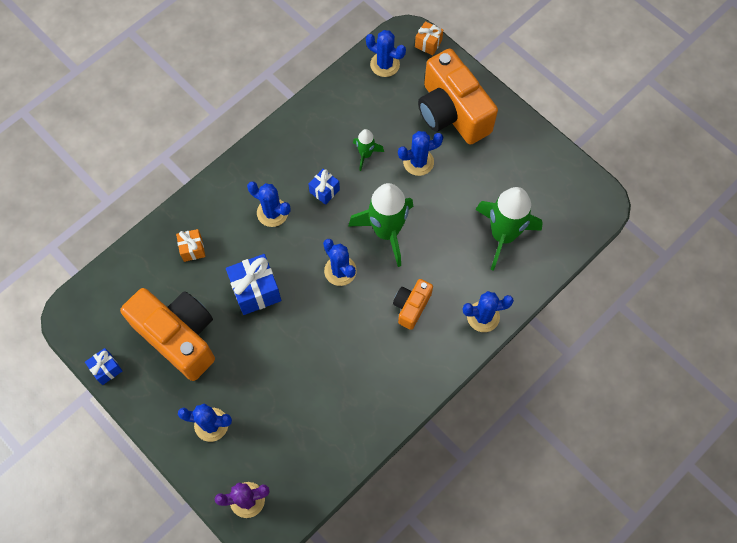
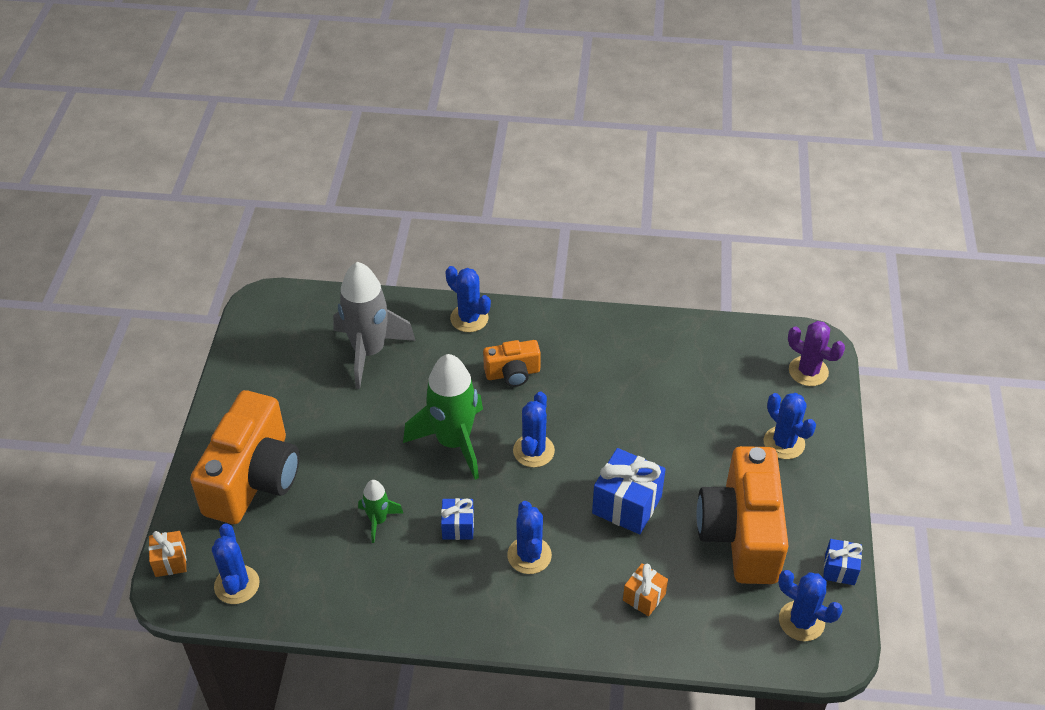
camera: 130 degrees left, 20 degrees down
(418, 162) = (345, 468): blue cactus -> blue cactus (801, 621)
(503, 235) = (369, 352): green rocket -> grey rocket

